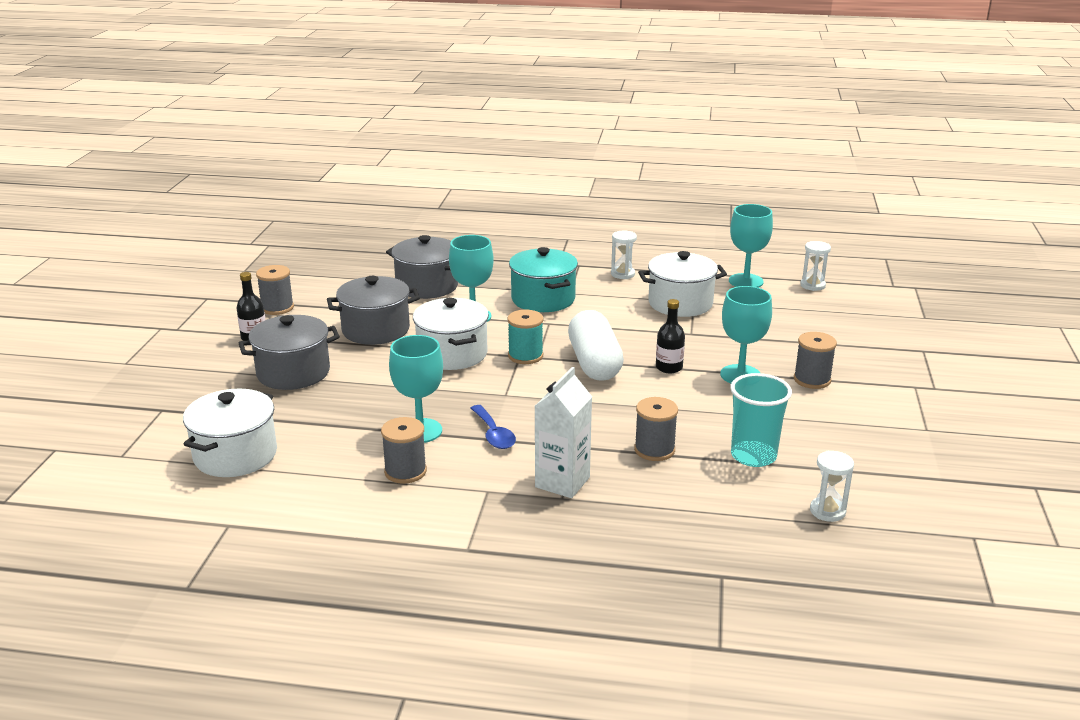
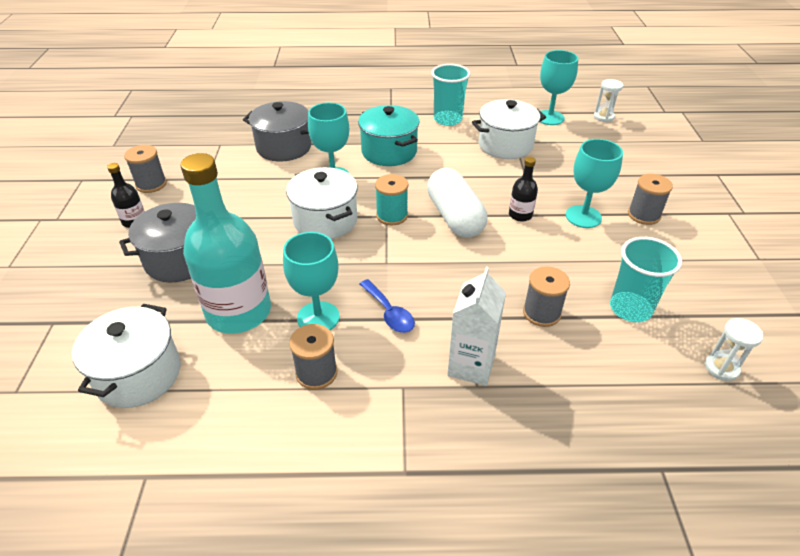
camera: 10 degrees left, 15 degrees up
(342, 419) = (238, 312): none -> turquoise bottle
(376, 330) = (248, 200): grey pot -> none
(622, 274) = (447, 119): white hourglass -> turquoise cup

